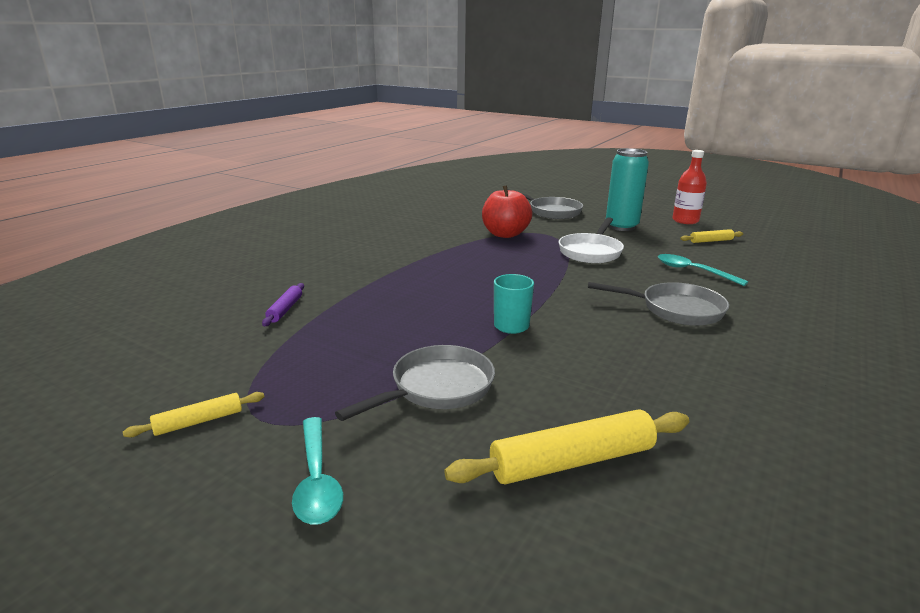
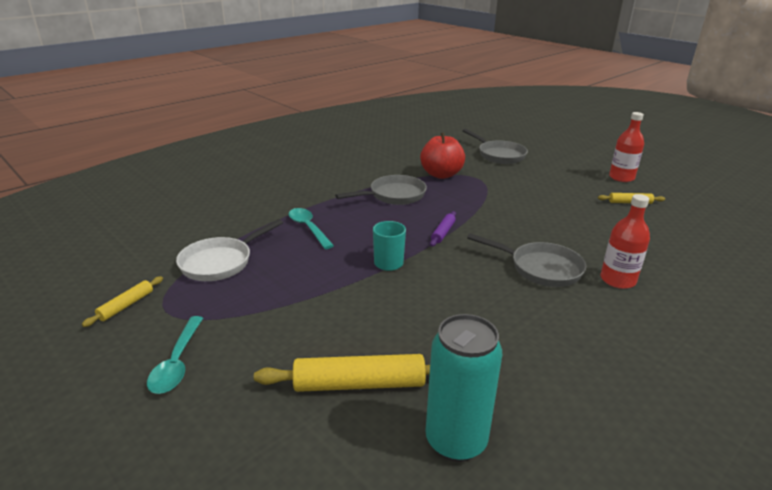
camera: 15 degrees right, 5 degrees up
(198, 421) = (126, 305): yellow rolling pin -> yellow rolling pin turned 45 degrees counterclockwise
(285, 309) = (227, 224): purple rolling pin -> purple rolling pin (443, 233)
(437, 388) = (298, 308): grey pan -> grey pan (394, 195)
(591, 252) = (505, 201): white pan -> white pan (220, 262)
(621, 226) = (553, 178): turquoise can -> turquoise can (456, 441)
(693, 271) = (586, 232): turquoise spoon -> turquoise spoon (308, 228)
(758, 310) = (617, 280): none -> red bottle

